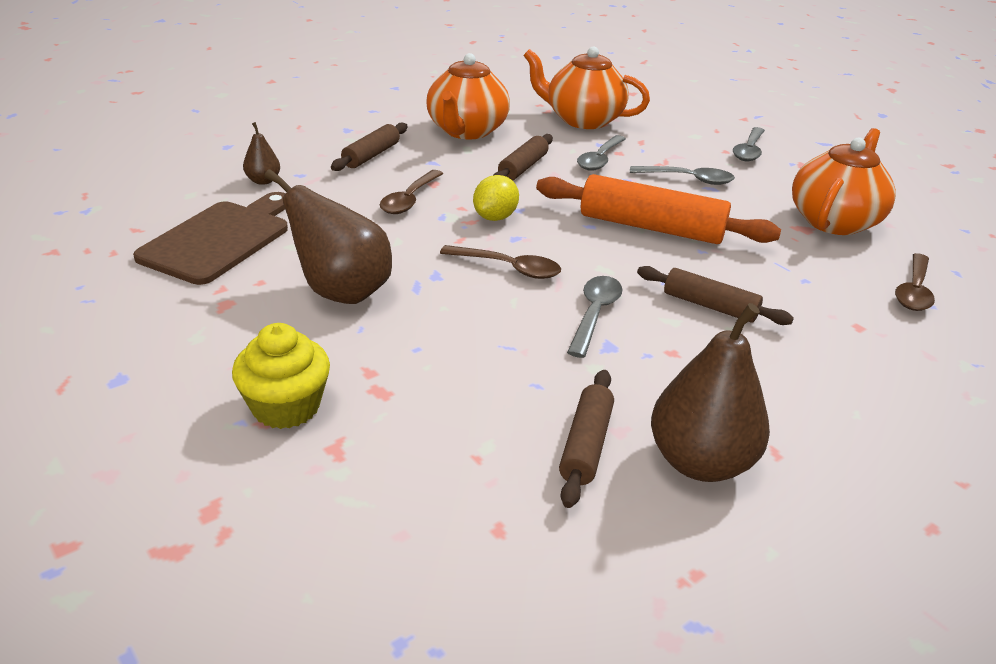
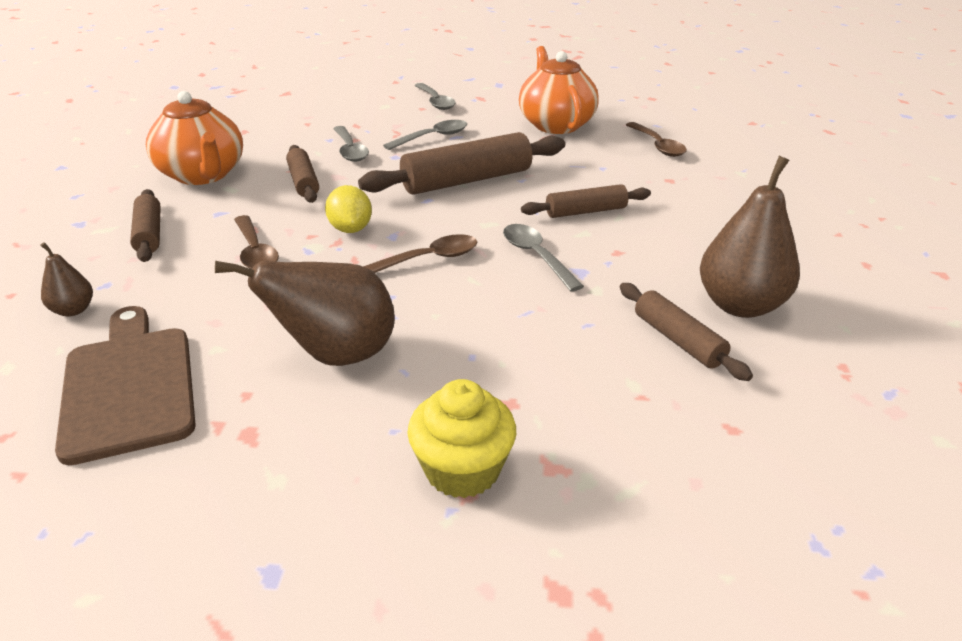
camera: 45 degrees left, 0 degrees up
(582, 120) = (285, 127): orange teapot -> none
(651, 227) = (467, 180): orange rolling pin -> brown rolling pin

